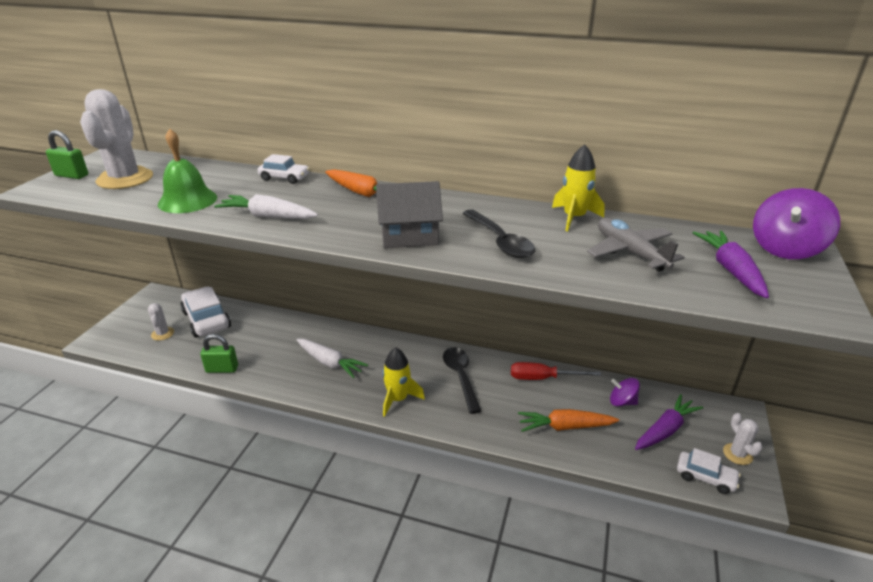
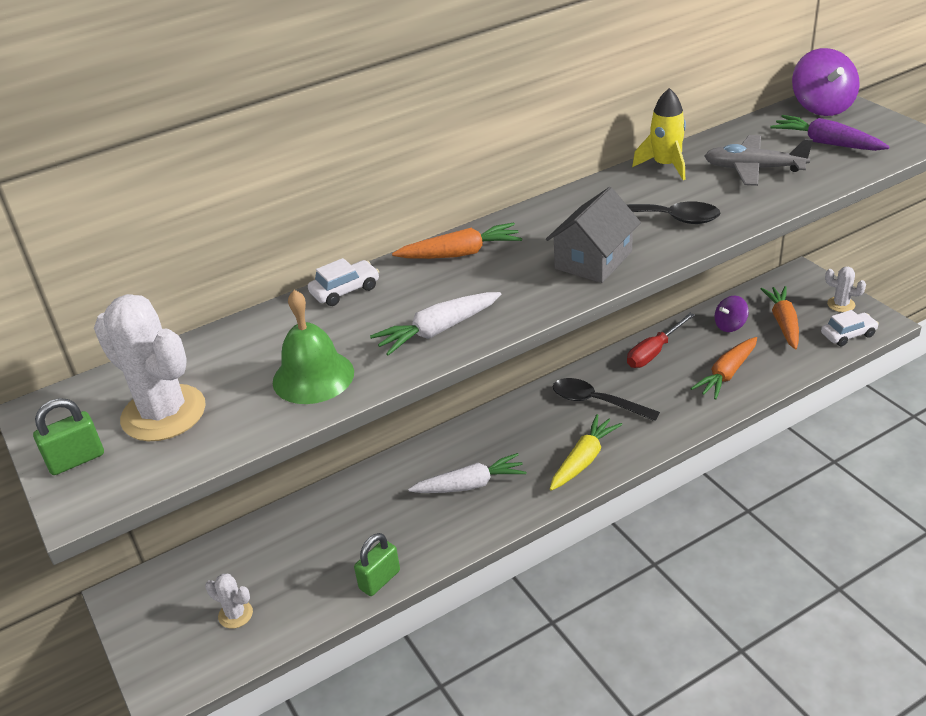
camera: 45 degrees left, 5 degrees up
(206, 320) = (256, 561): white car -> none
(398, 399) = (584, 460): yellow rocket -> yellow carrot
(665, 430) = (783, 323): purple carrot -> orange carrot

